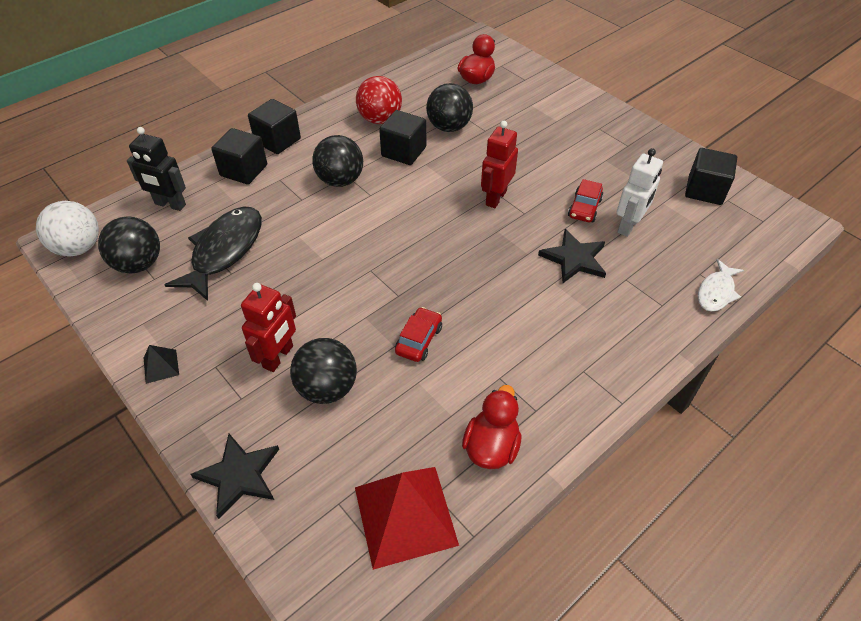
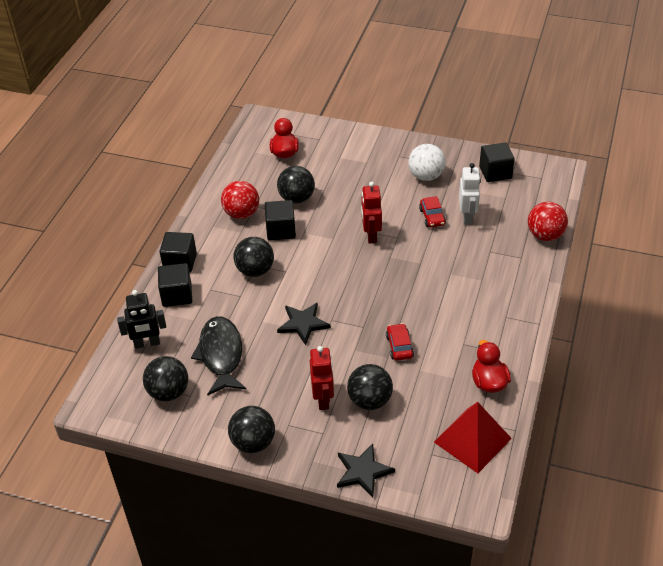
camera: 30 degrees left, 5 degrees down
(79, 248) = (111, 403): white ball -> white ball (426, 176)
(161, 366) = (253, 442): black pyramid -> black ball
(574, 259) = (451, 253): black star -> black star (303, 324)
(716, 292) = (545, 235): white fish -> red ball

